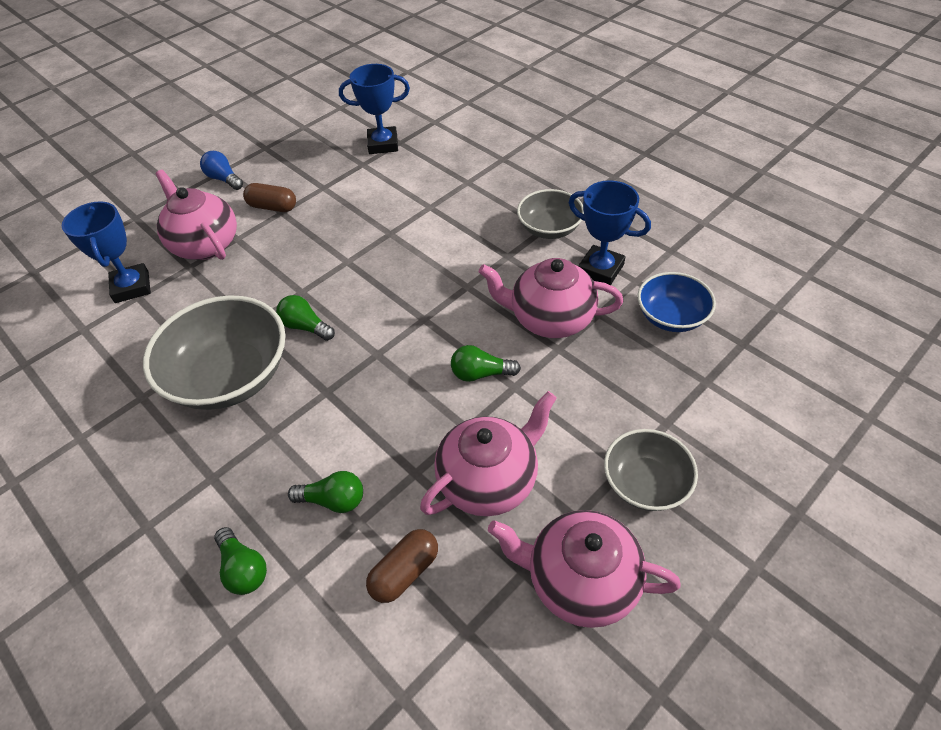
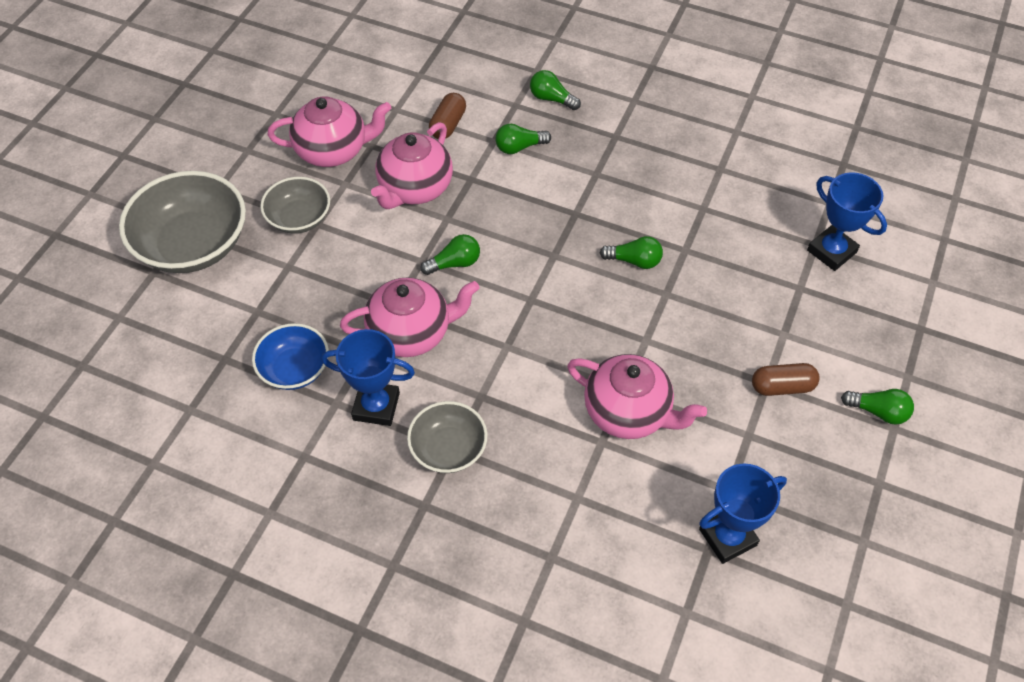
camera: 155 degrees right, 5 degrees up
(205, 244) = (809, 317): pink teapot -> pink teapot (628, 412)
(224, 179) = (878, 411): blue light bulb -> green light bulb
(230, 376) = (664, 203): grey bowl -> grey bowl (193, 244)

